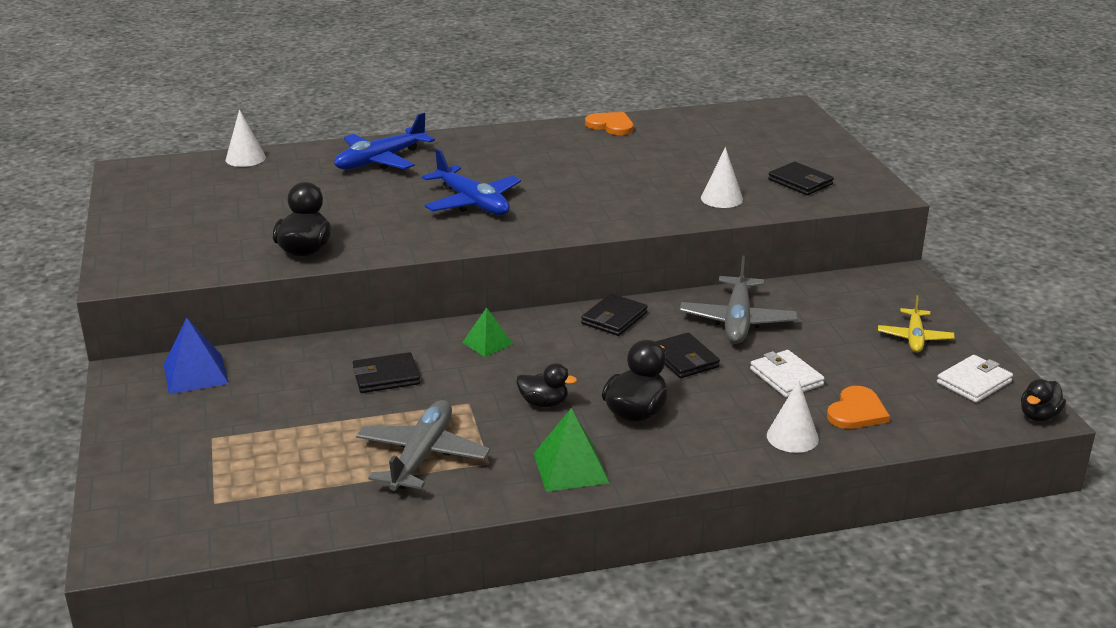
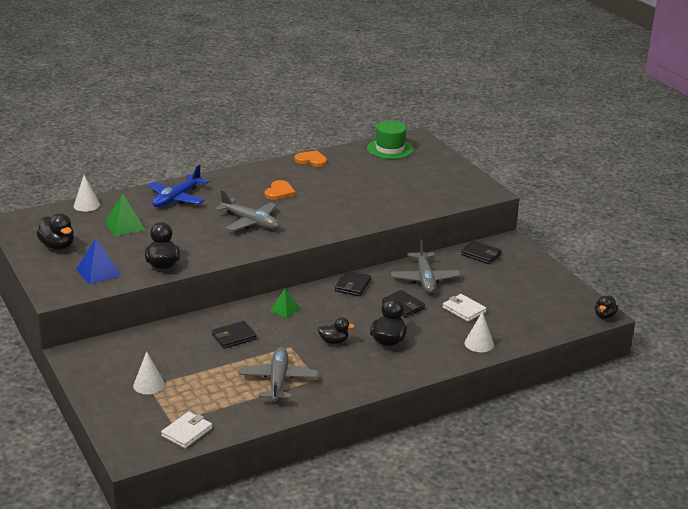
camera: 15 degrees left, 0 degrees up
(168, 209) = (57, 246): none -> black duck
(195, 374) = (116, 349): blue pyramid -> blue pyramid (98, 272)
(472, 203) = (250, 222): blue plane -> grey plane
(571, 468) = (365, 376): green pyramid -> green pyramid (125, 225)
(721, 198) = (399, 204): white cone -> white cone (149, 385)
(741, 119) = (390, 149): none -> green hat
(800, 182) = (441, 189): black wallet -> black wallet (481, 254)
(856, 411) = (508, 325): orange heart -> orange heart (279, 192)
(914, 338) = (527, 278): yellow plane -> none
(974, 382) = (566, 301): white wallet -> white wallet (187, 432)

